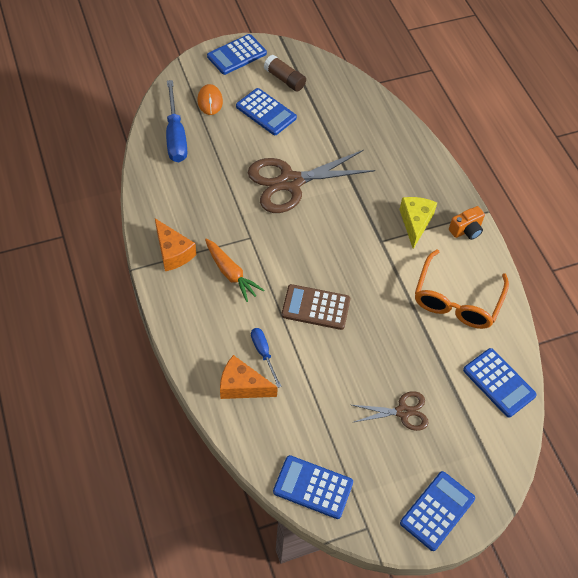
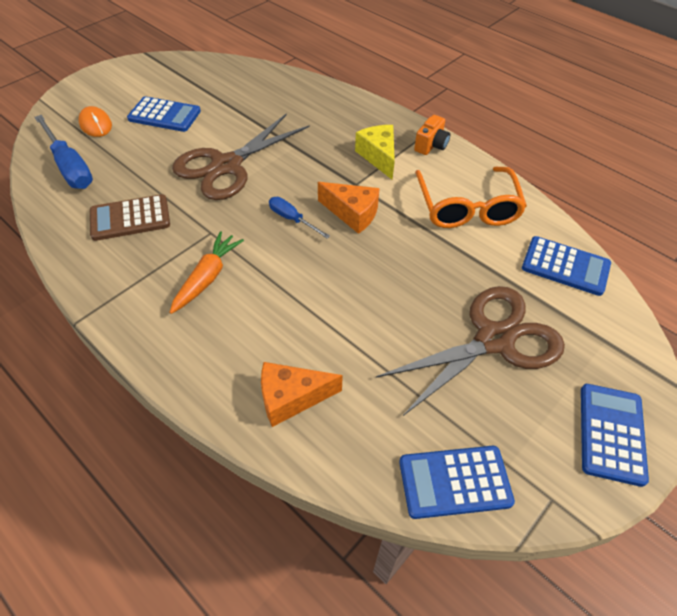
camera: 25 degrees left, 5 degrees down
(173, 252) = (122, 283): orange cheese -> orange cheese (352, 214)
(231, 273) = (207, 277): orange carrot -> orange carrot turned 90 degrees counterclockwise
(237, 55) = (106, 79): blue calculator -> none
(263, 353) = (296, 348): blue screwdriver -> blue screwdriver (292, 219)
(284, 79) = (169, 83): brown glue stick -> none
(316, 307) = (327, 273): brown calculator -> brown calculator (130, 218)
(403, 412) = (494, 340): brown scissors -> brown scissors, size x1.89

